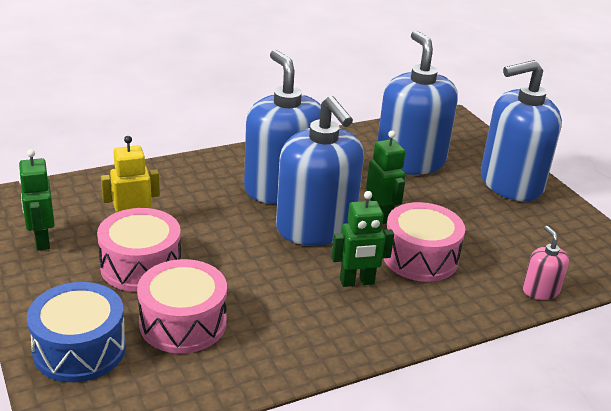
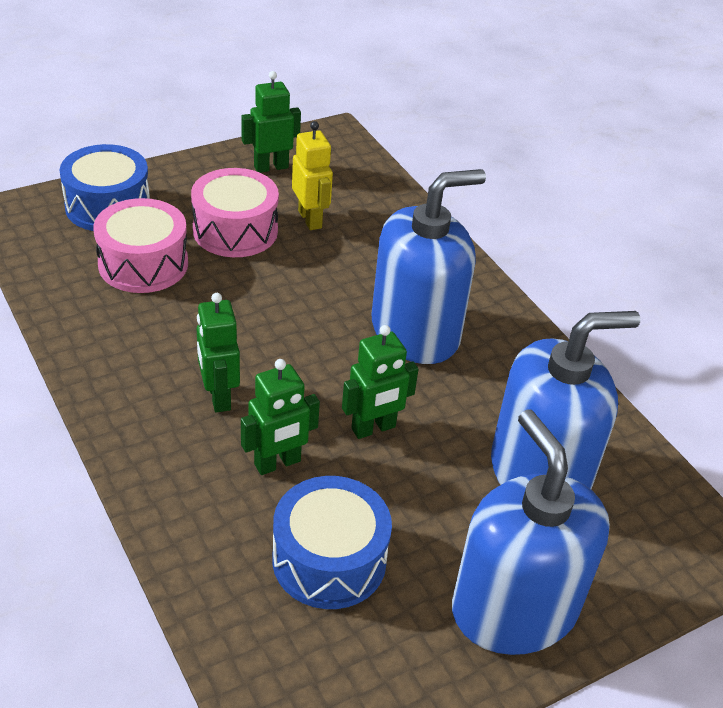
camera: 85 degrees right, 10 degrees up
(316, 227) = (331, 362): blue soap dispenser -> none
(420, 257) = (277, 463): pink drum -> green robot
(496, 242) = (329, 560): none -> blue drum
(540, 290) = (211, 598): pink soap dispenser -> none

